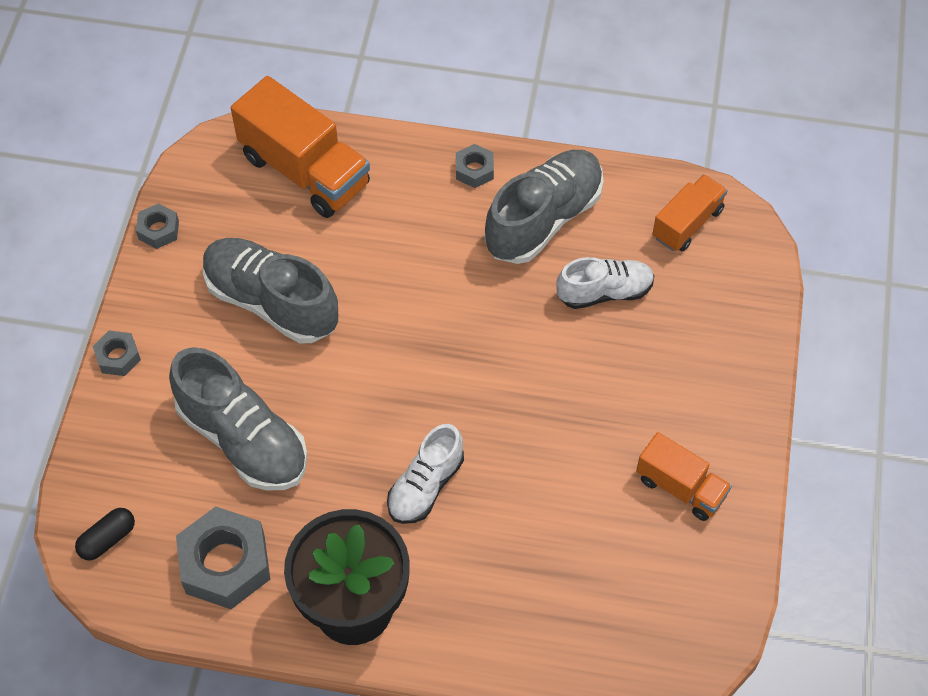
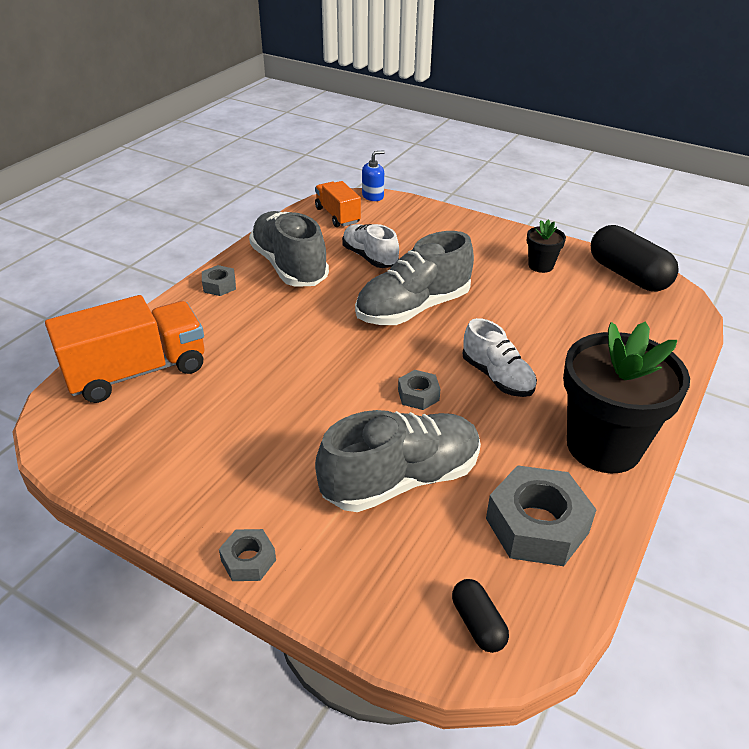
camera: 70 degrees left, 20 degrees down
(158, 230) = (114, 489): grey nut -> grey nut (418, 395)
(271, 302) = (261, 425): grey shoe -> grey shoe (413, 308)
(604, 292) = (369, 257): white shoe -> white shoe turned 45 degrees counterclockwise
(680, 487) = (540, 265): orange truck -> black flower pot
(709, 597) = (628, 275): none -> black capsule
(762, 245) = (373, 196): none -> blue soap dispenser

